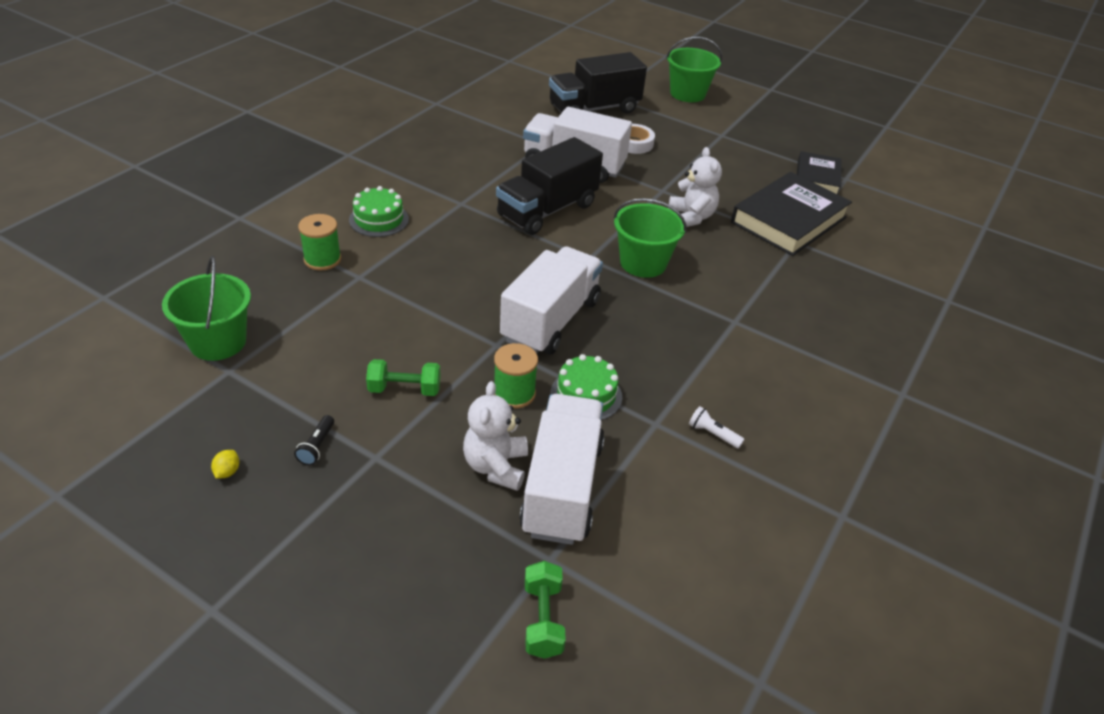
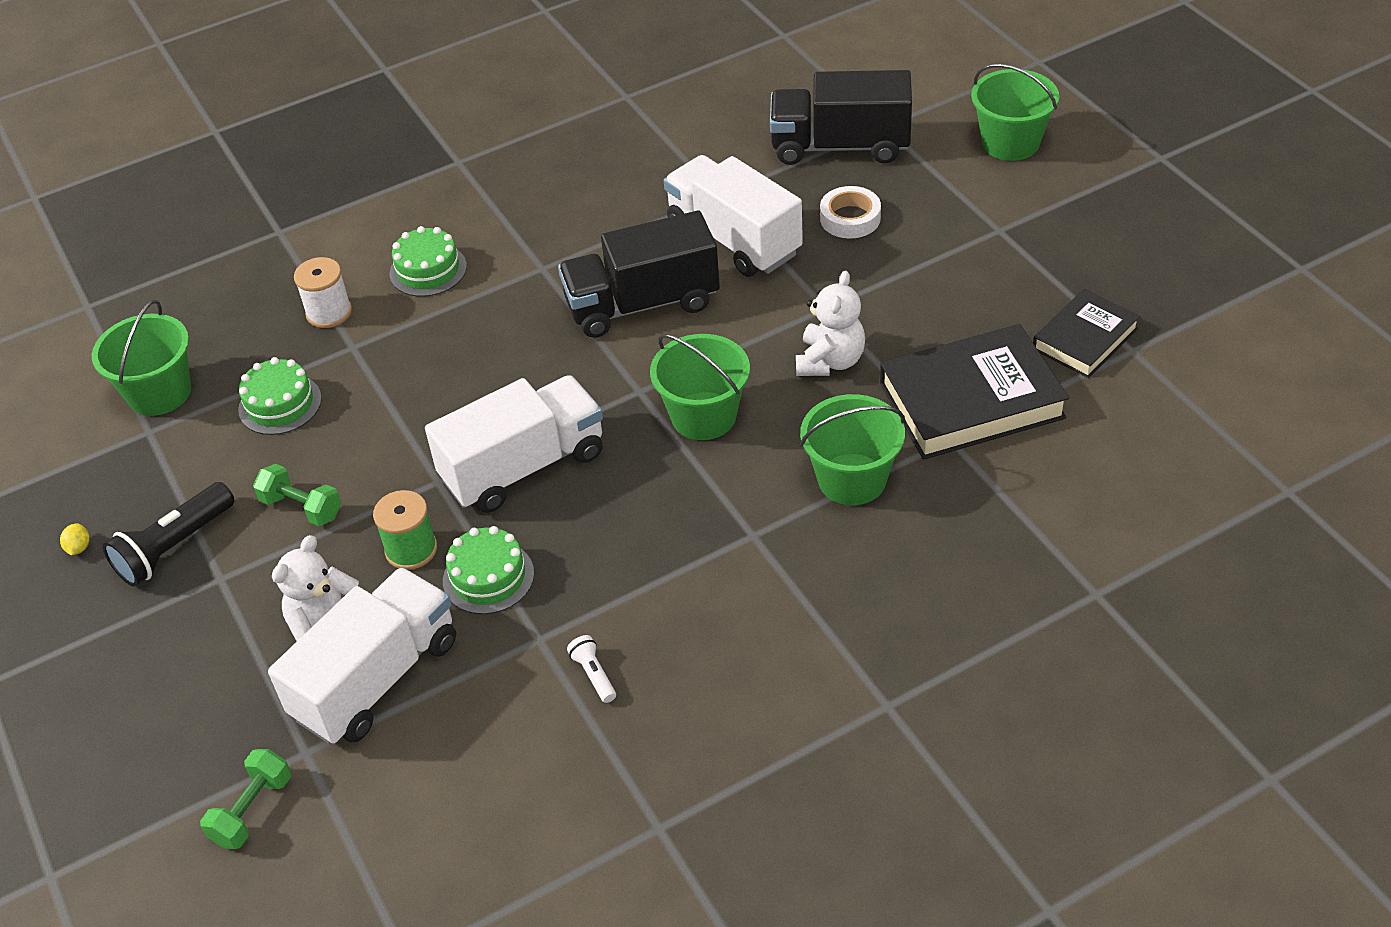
camera: 35 degrees right, 5 degrees up
(227, 472) = (79, 548): yellow lemon -> yellow lemon turned 45 degrees counterclockwise
(317, 446) = (174, 547): black flashlight -> black flashlight, size x2.02
(322, 259) = (329, 312): green spool -> white spool
(330, 326) = (280, 404): none -> green cake
(763, 276) = (852, 479): none -> green bucket

